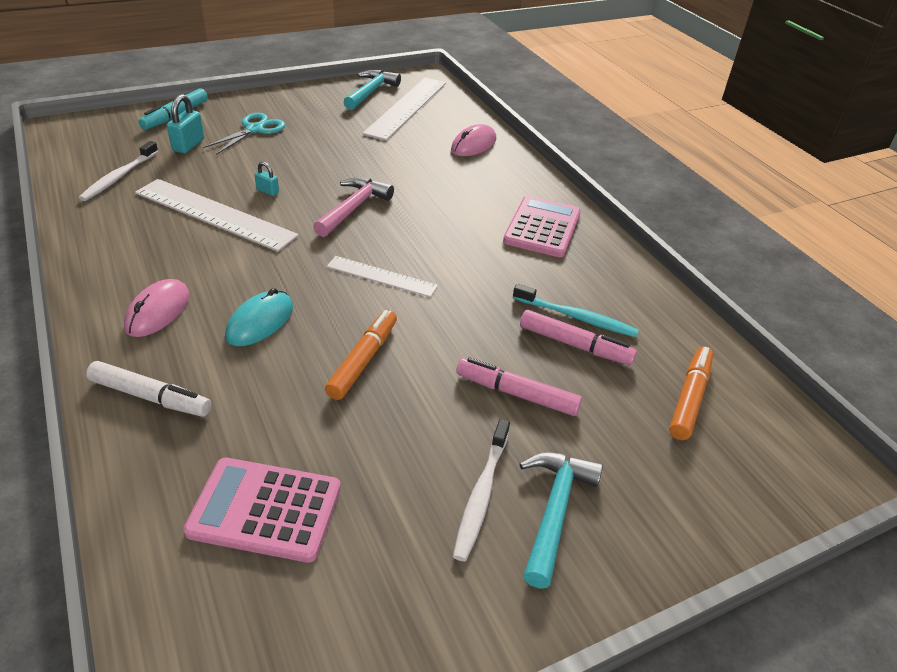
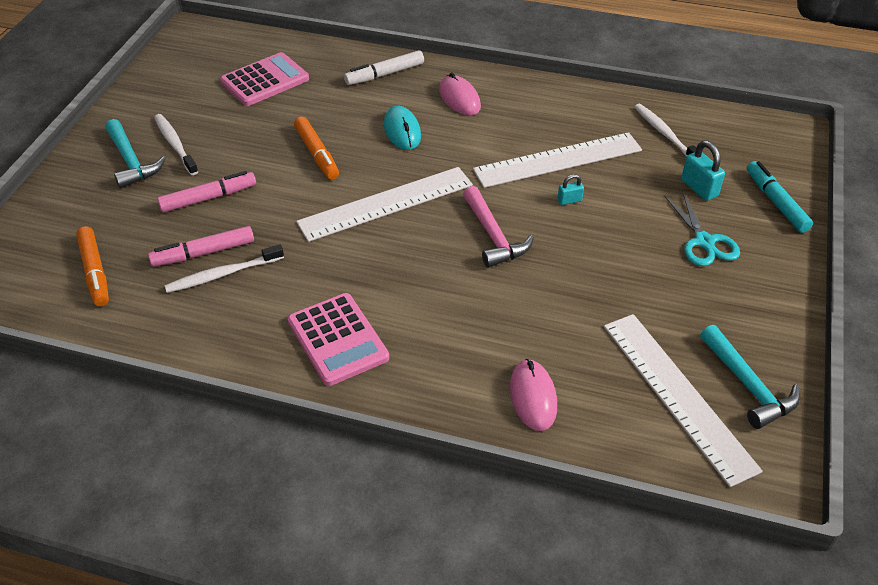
camera: 135 degrees right, 5 degrees up
(381, 276) = (386, 204): white ruler -> white ruler, size x1.76
(576, 317) = (222, 274): turquoise toothbrush -> white toothbrush

